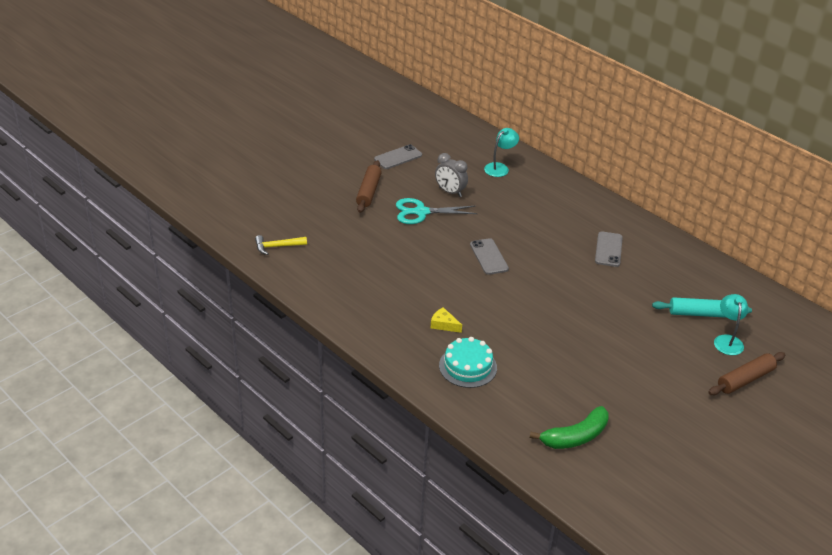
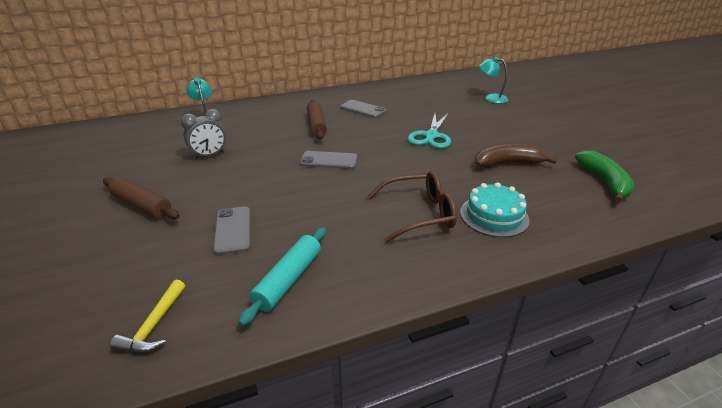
camera: 65 degrees left, 5 degrees down
(398, 157) = (111, 170): grey phone -> grey phone (233, 230)
(421, 212) = (221, 180): turquoise scissors -> turquoise scissors (431, 136)
(444, 324) = (419, 214): yellow cheese -> brown glasses
(564, 368) = (508, 164): none -> brown banana
(700, 313) = (458, 99): turquoise rolling pin -> turquoise rolling pin (288, 279)
(745, 379) = (534, 103): brown rolling pin -> brown rolling pin (316, 125)

